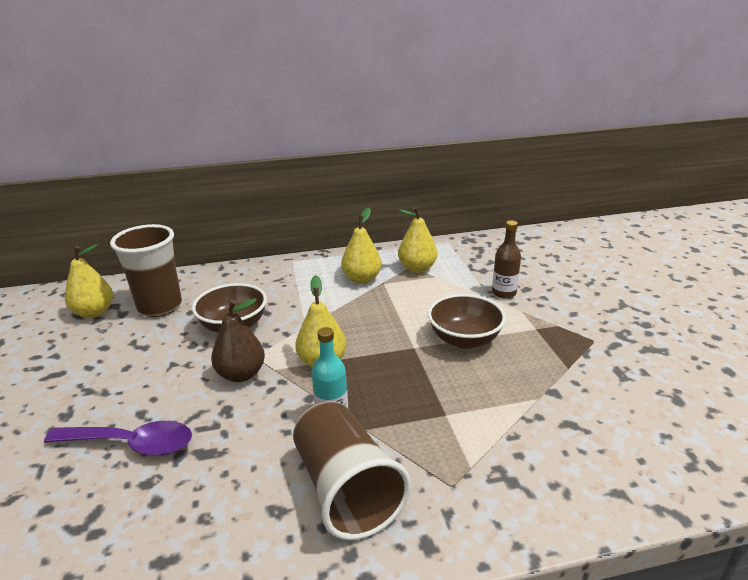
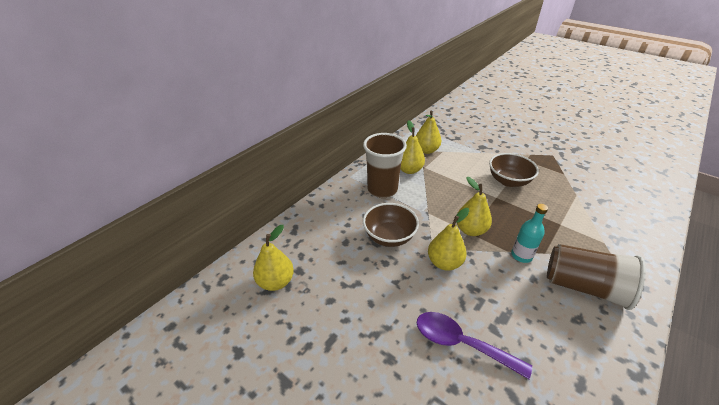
camera: 40 degrees left, 10 degrees up
(132, 444) = (461, 343): purple spoon -> purple spoon turned 120 degrees counterclockwise
(160, 307) = (318, 250): brown cup -> brown cup (382, 190)
(241, 374) = (444, 263): brown pear -> yellow pear
(504, 293) = (485, 147): brown bottle -> none

